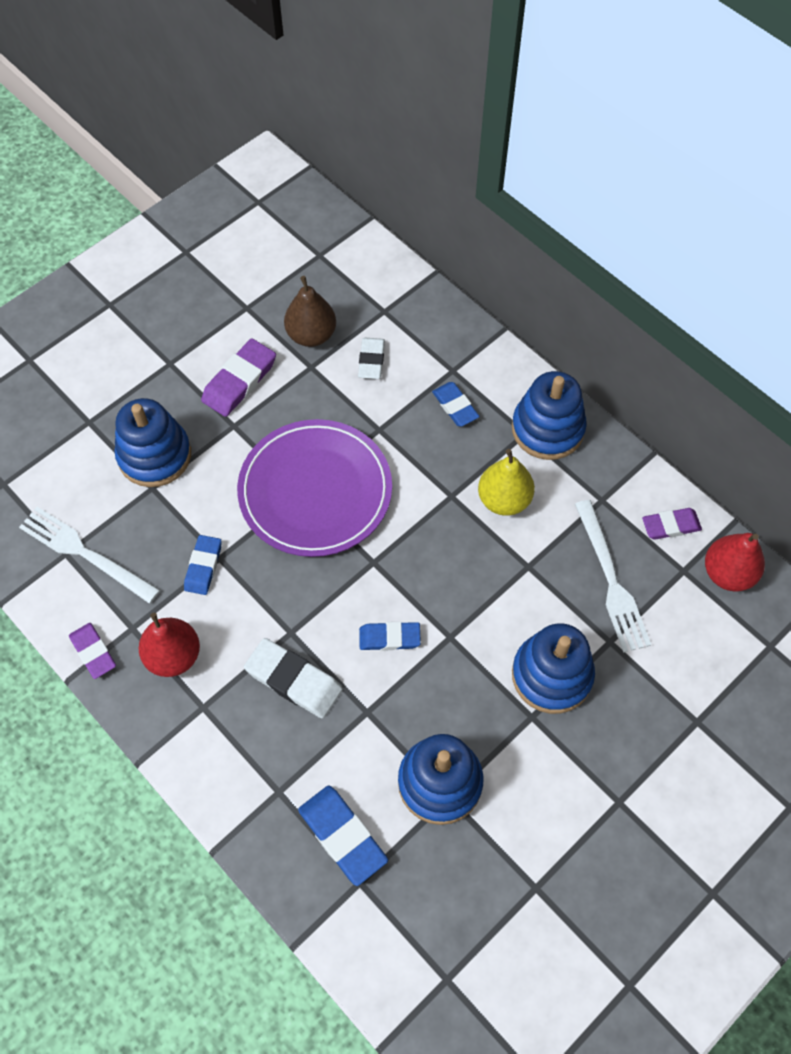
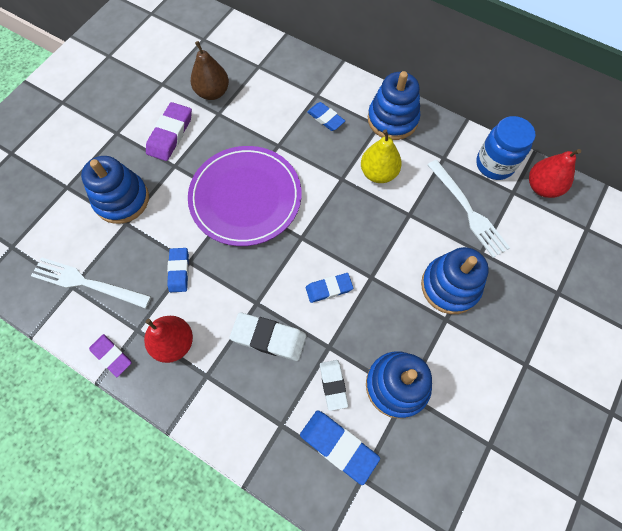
camera: 15 degrees left, 5 degrees up
(371, 360) = (259, 100): white eraser -> white eraser (333, 385)
(671, 526) = (494, 164): purple eraser -> blue jar

